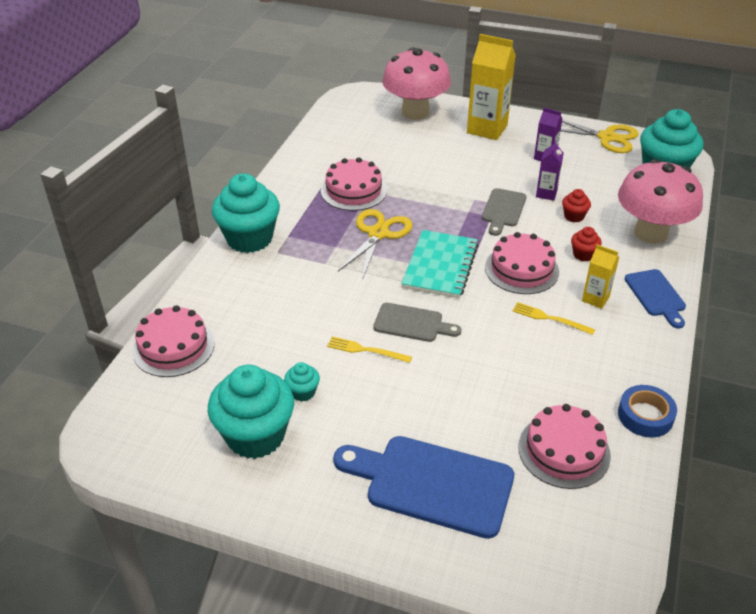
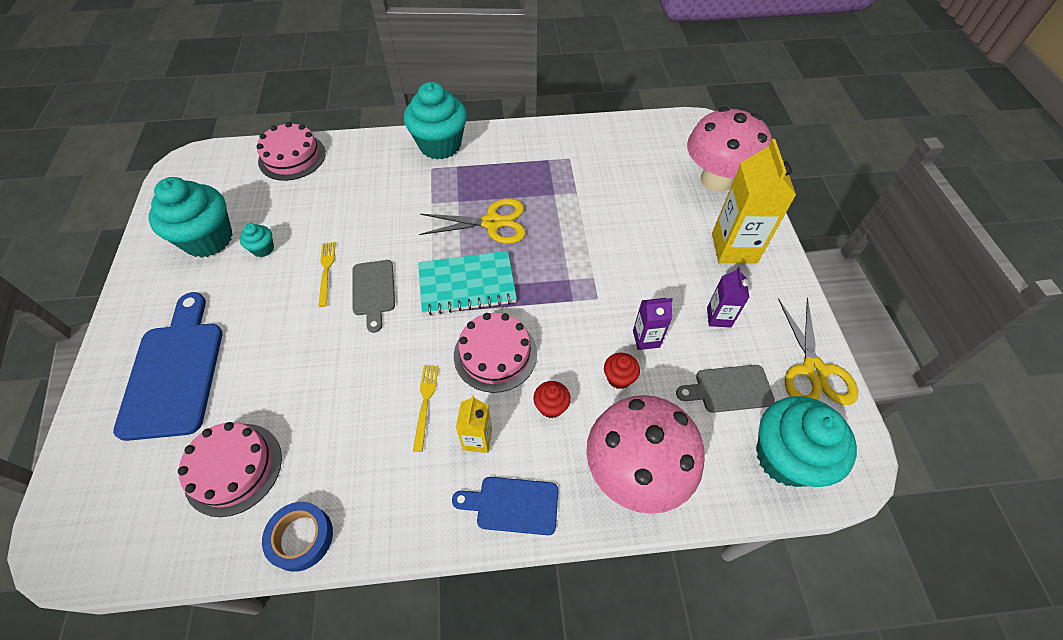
camera: 65 degrees right, 15 degrees up
(353, 190) = (548, 183): pink cake -> none
(503, 210) = (589, 308): grey cutting board -> grey cutting board (729, 389)
(656, 295) = (512, 505): blue cutting board -> blue cutting board turned 45 degrees clockwise

